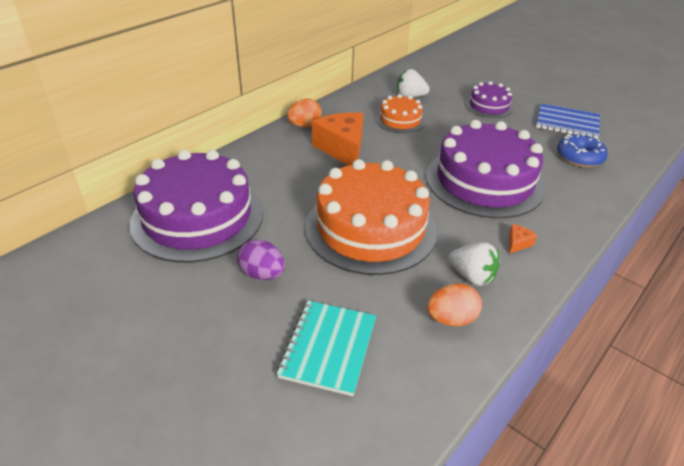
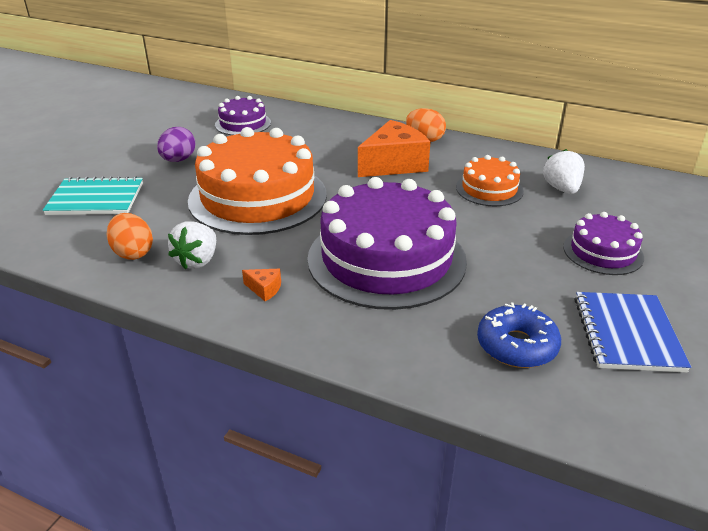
camera: 75 degrees right, 5 degrees down
(197, 217) = (243, 124): purple cake -> purple cake, size x0.49

